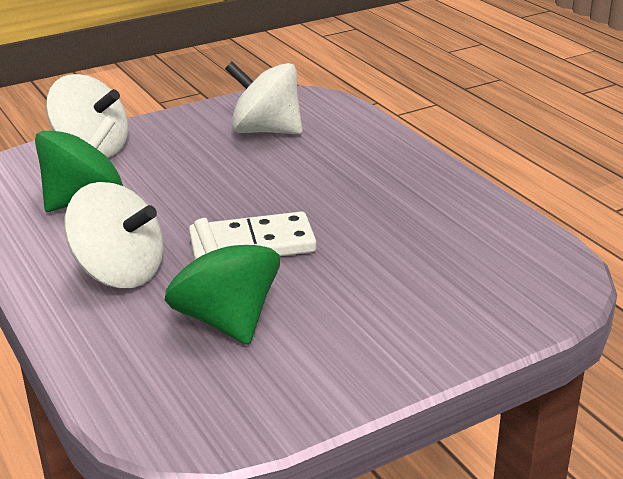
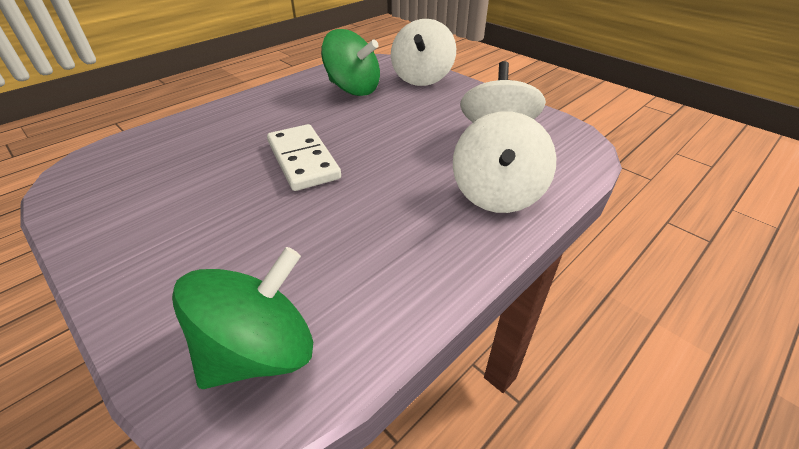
camera: 75 degrees right, 10 degrees up
(119, 272) = (262, 118): white spinning top -> white spinning top (497, 194)
(226, 319) = (198, 167): green spinning top -> green spinning top (260, 351)

